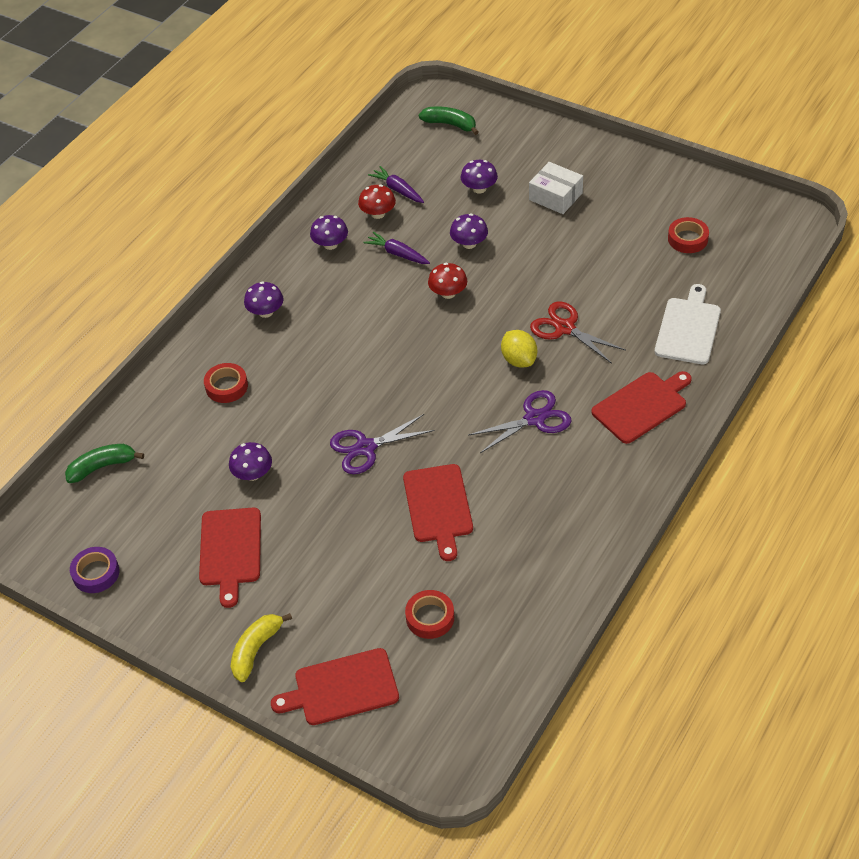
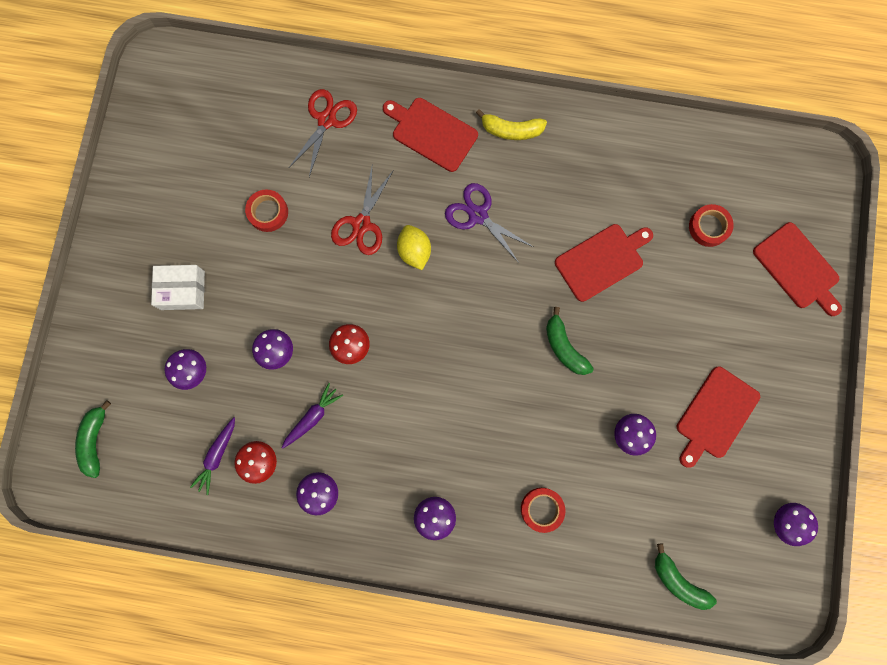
camera: 115 degrees left, 30 degrees up
(96, 573) = (786, 522): purple tape -> purple mushroom
(230, 550) = (715, 415): red cutting board -> red cutting board turned 150 degrees clockwise
(256, 649) = (795, 349): yellow banana -> yellow banana (511, 130)
(365, 448) = (564, 347): purple scissors -> green banana
(397, 254) = (312, 417): purple carrot -> purple carrot turned 150 degrees counterclockwise
(519, 360) = (414, 251): yellow lemon -> yellow lemon turned 60 degrees counterclockwise
(555, 196) = (183, 290): white box -> white box turned 75 degrees clockwise
(687, 239) = (209, 150): red tape -> red tape (268, 212)
(688, 328) = (327, 120): white cutting board -> red scissors

